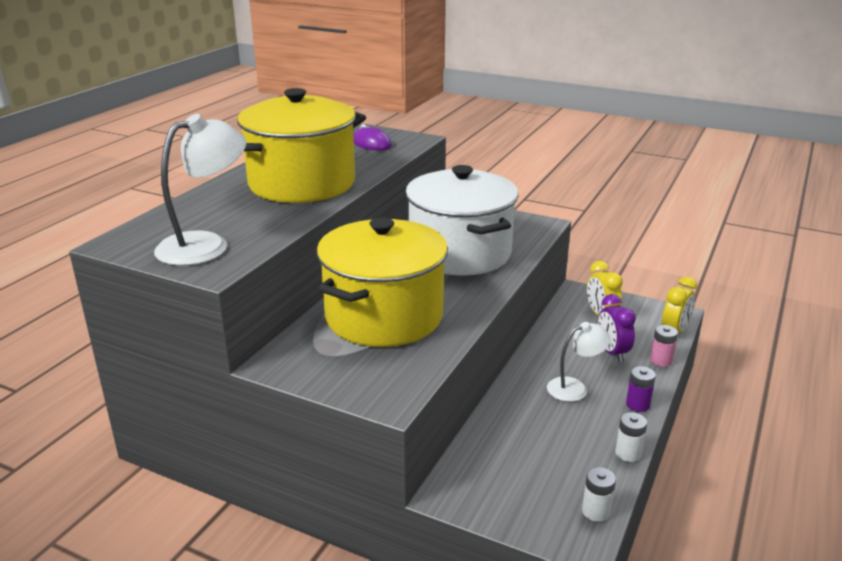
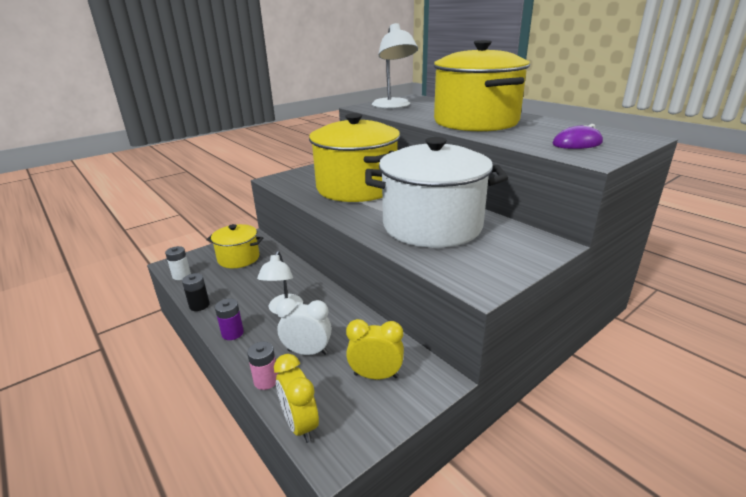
camera: 115 degrees right, 0 degrees up
(512, 476) = (238, 258): none -> yellow pot
(612, 352) = (307, 352): purple clock -> white clock
(628, 453) = (199, 305): white battery -> black battery

